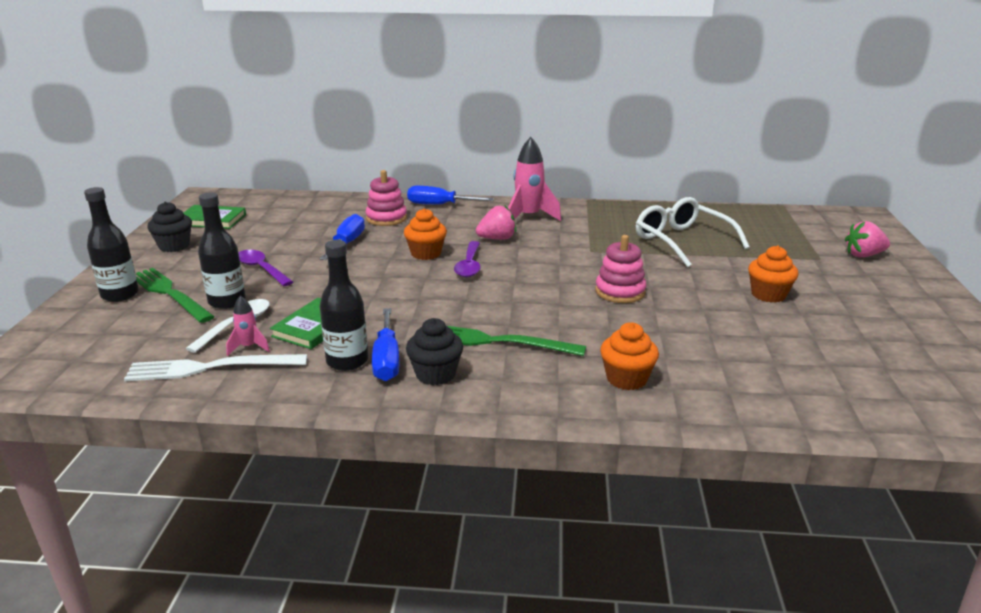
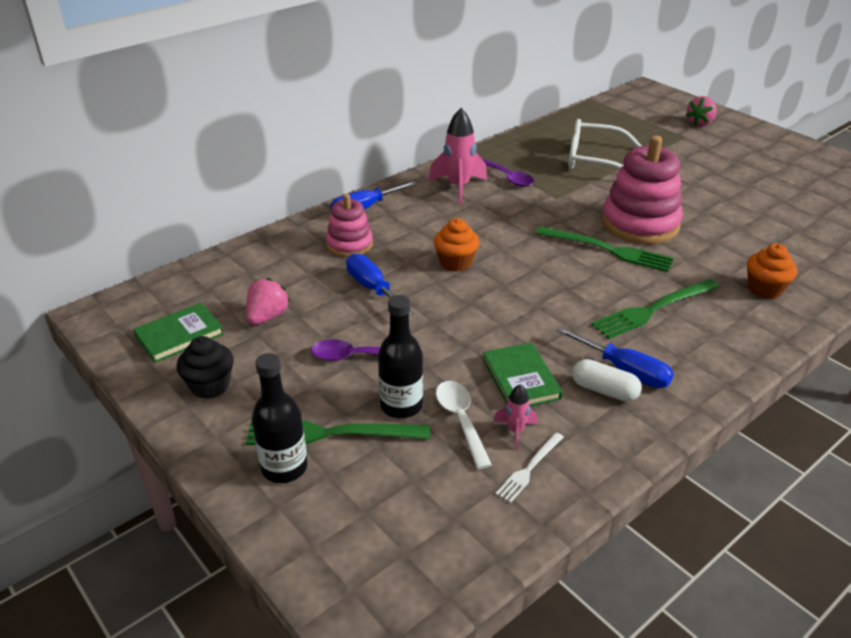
camera: 45 degrees left, 10 degrees up
(211, 368) = (529, 468): white fork -> white fork, size x0.55
(347, 361) = (604, 390): black bottle -> white capsule
(435, 374) = (673, 359): black cupcake -> none
(469, 265) = (508, 256): purple spoon -> purple spoon (507, 177)
(497, 239) = (477, 220): pink strawberry -> pink strawberry (267, 316)
(551, 294) = (607, 250): none -> green fork
(620, 292) = (640, 224): pink stacking toy -> pink stacking toy, size x1.72
(768, 295) = (712, 180): orange cupcake -> none

